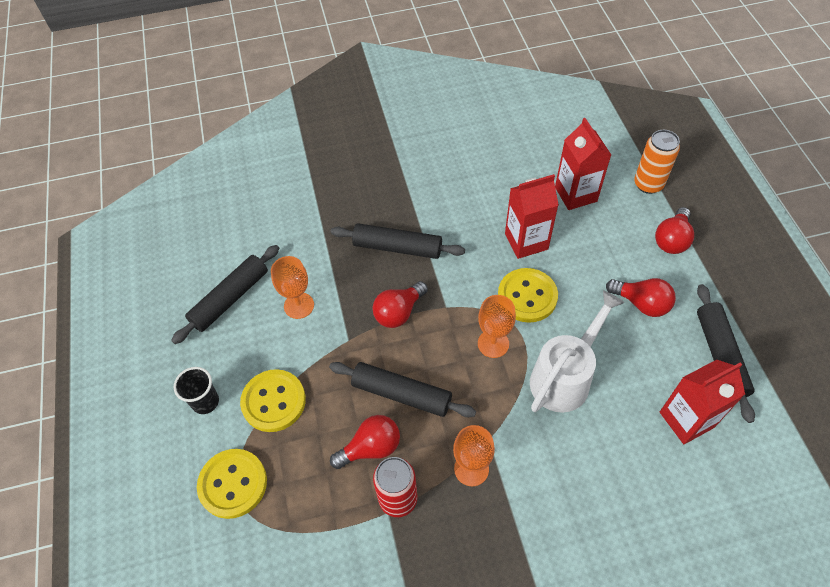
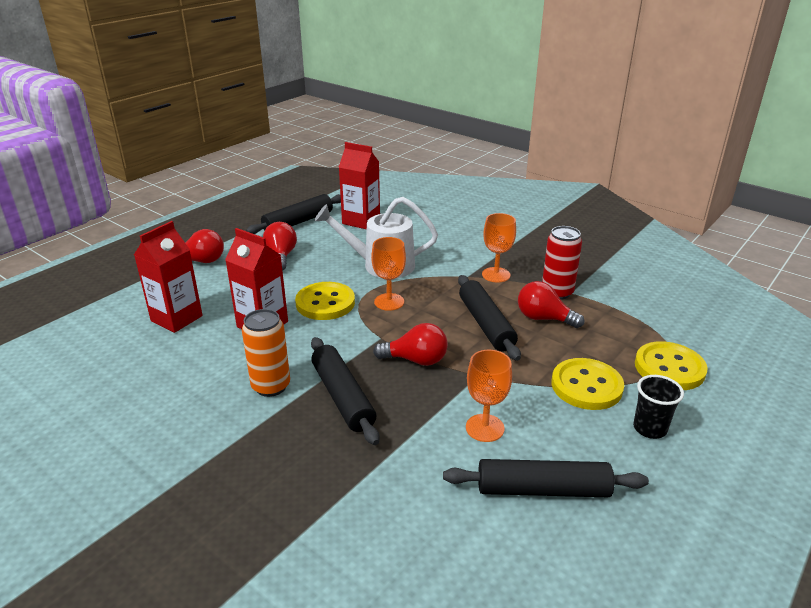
camera: 130 degrees left, 25 degrees down
(648, 184) = (136, 287): orange can -> orange can (271, 386)

